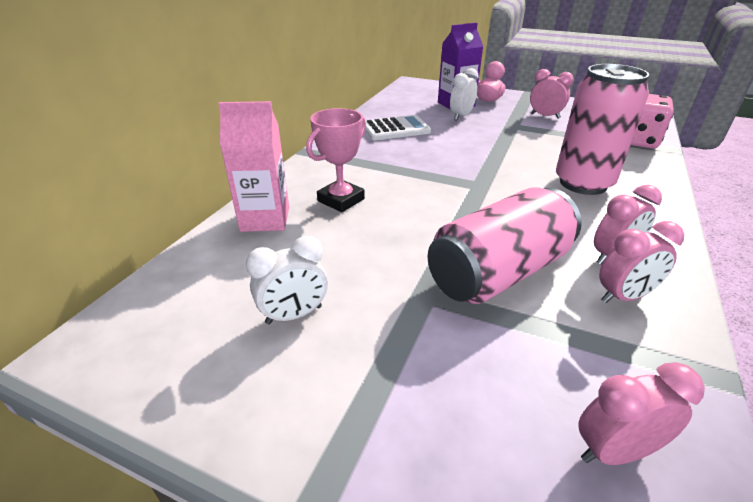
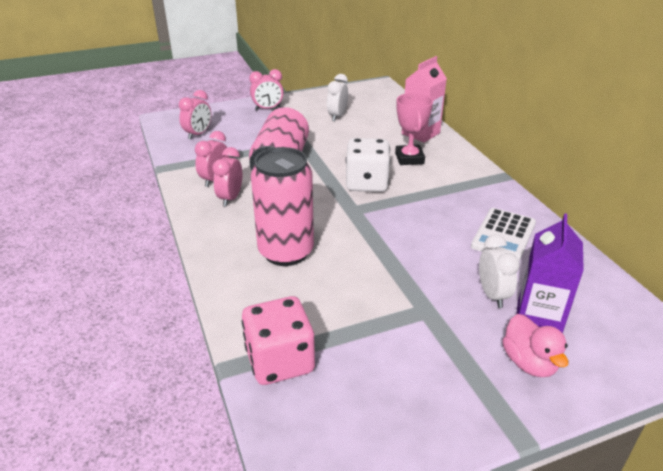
camera: 135 degrees right, 0 degrees up
(429, 199) = (367, 183): none -> white dice
(545, 116) = (419, 360): pink clock -> pink clock (268, 109)

